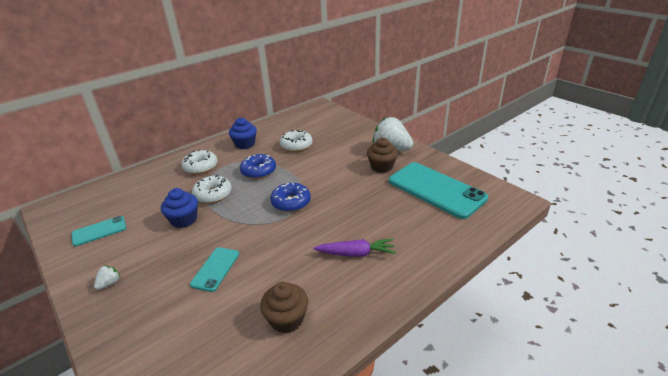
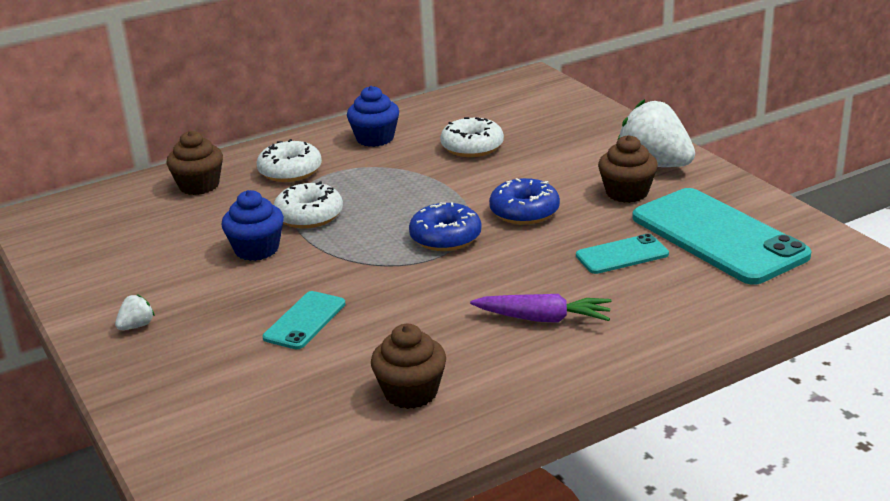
camera: 10 degrees right, 5 degrees down
(99, 231) = (116, 255): turquoise phone -> turquoise phone (622, 255)
(149, 180) = (199, 186): none -> brown cupcake
(258, 171) = (394, 185): blue donut -> blue donut (524, 212)

